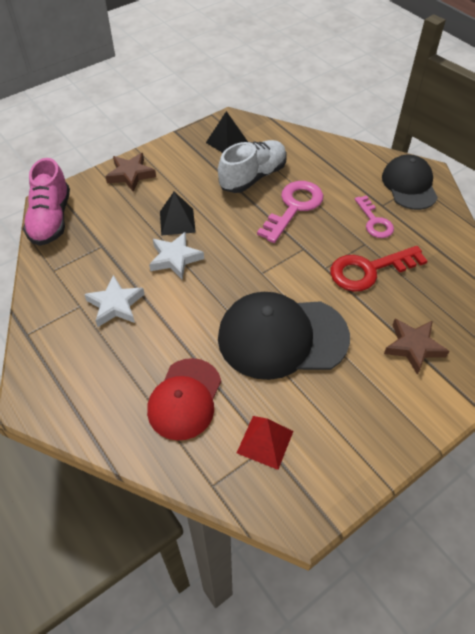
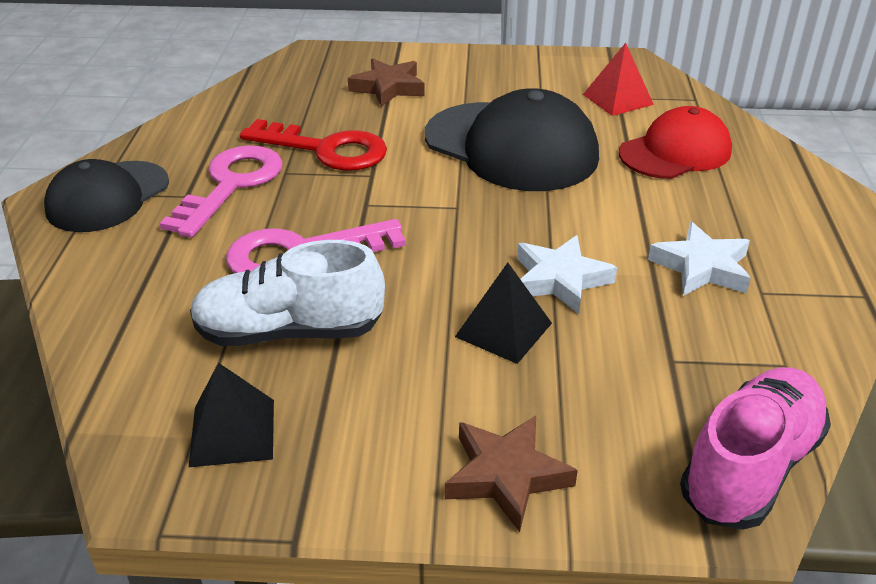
camera: 140 degrees left, 15 degrees down
(374, 221) = (231, 185): pink key -> pink key, size x1.57

